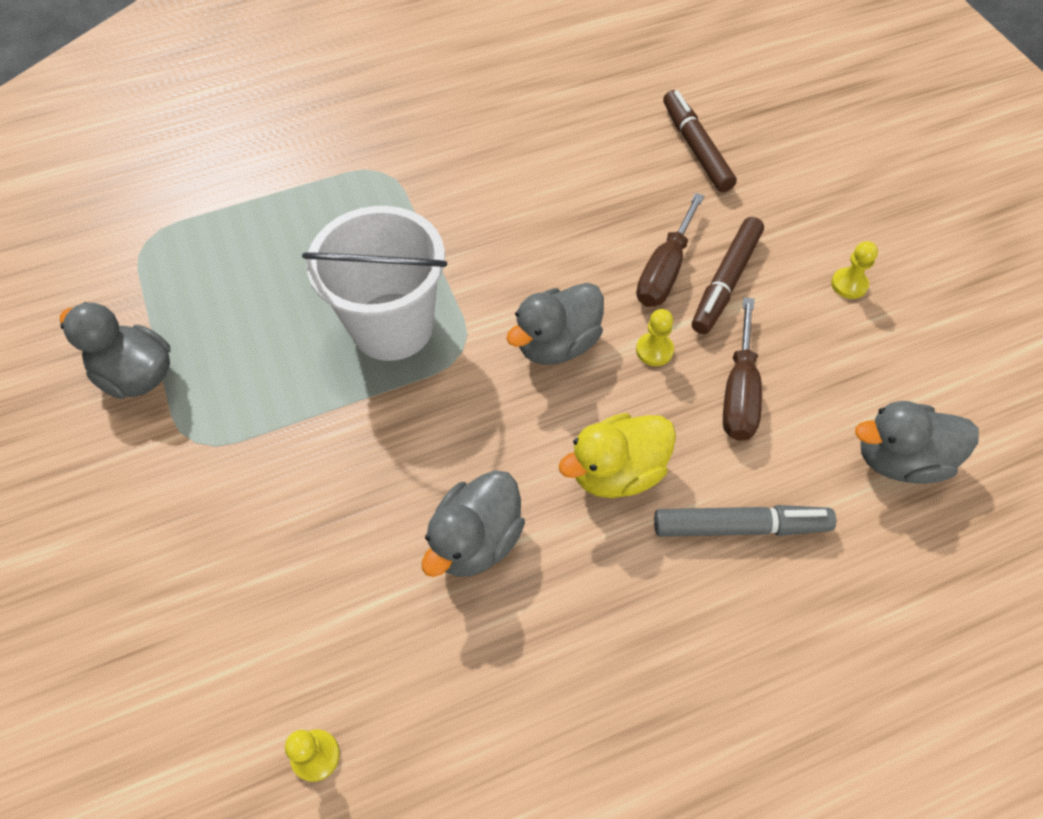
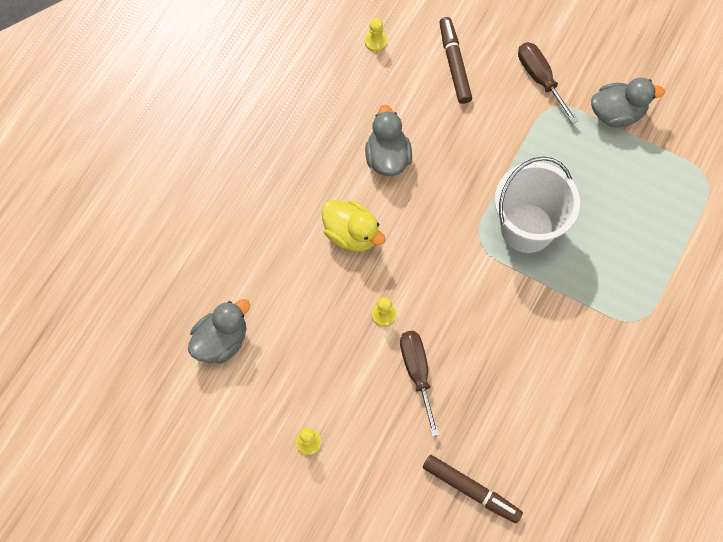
camera: 140 degrees right, 10 degrees up
(557, 344) = (436, 281): grey duck -> none
(617, 472) = (351, 234): yellow duck -> yellow duck turned 105 degrees clockwise
(726, 281) = (378, 391): brown marker -> brown marker (454, 64)
(739, 392) = (323, 322): brown screwdriver -> brown screwdriver (540, 79)
(739, 526) = (277, 248): grey marker -> none

